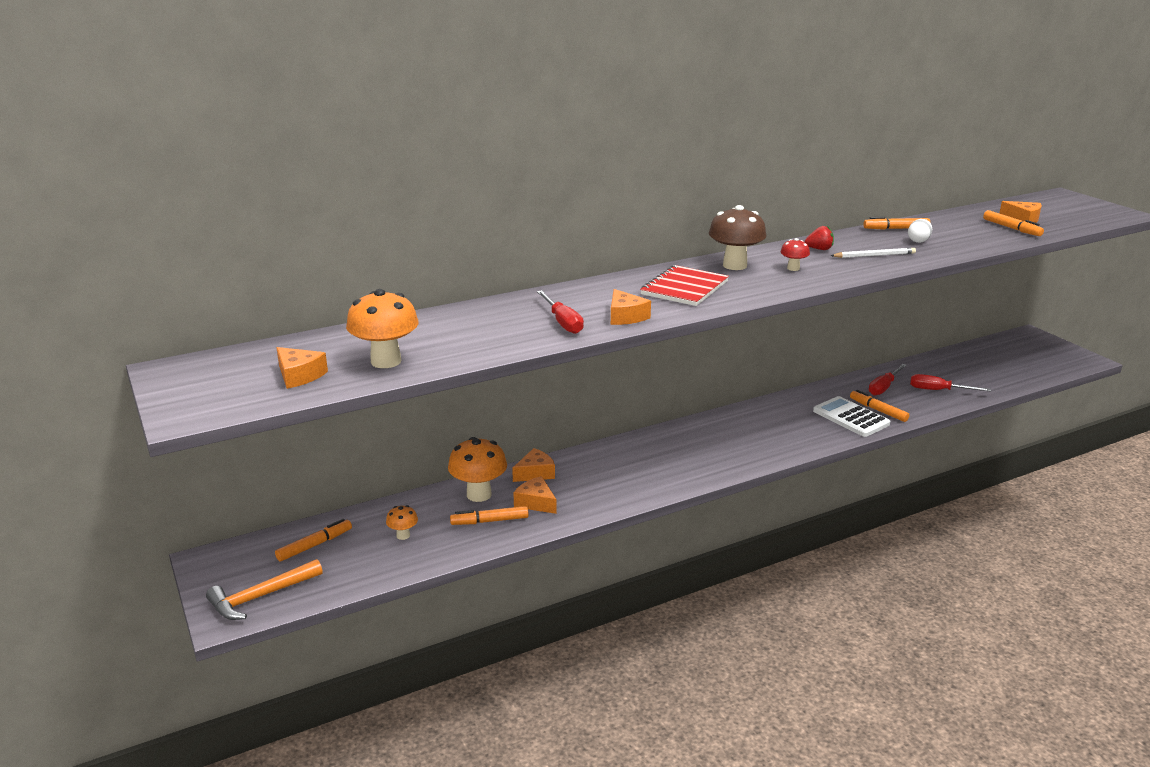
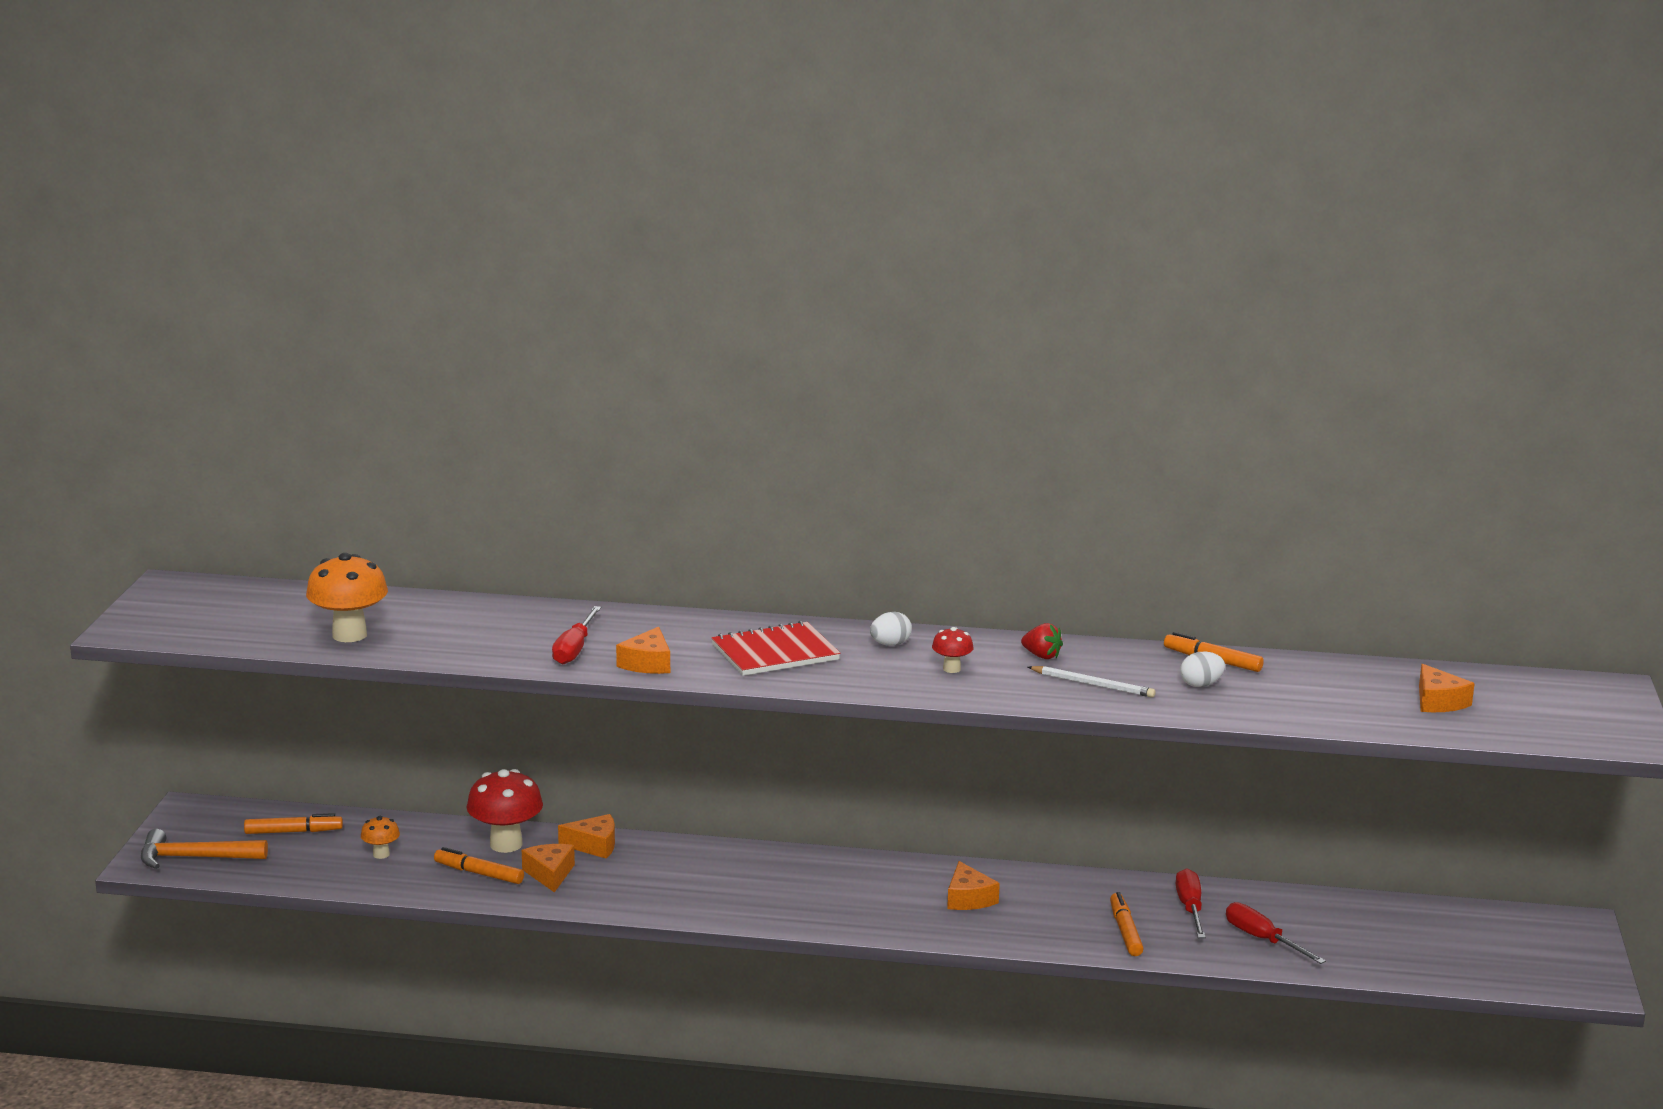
camera: 35 degrees right, 5 degrees down
(299, 376) = (260, 624): orange cheese -> orange cheese (968, 898)
(479, 494) = (506, 844): orange mushroom -> red mushroom
(734, 265) = (890, 644): brown mushroom -> white egg
(850, 417) = (1071, 925): white calculator -> none
(884, 387) = (1190, 908): red screwdriver -> red screwdriver turned 105 degrees clockwise
(1011, 228) = (1384, 708): orange marker -> none

